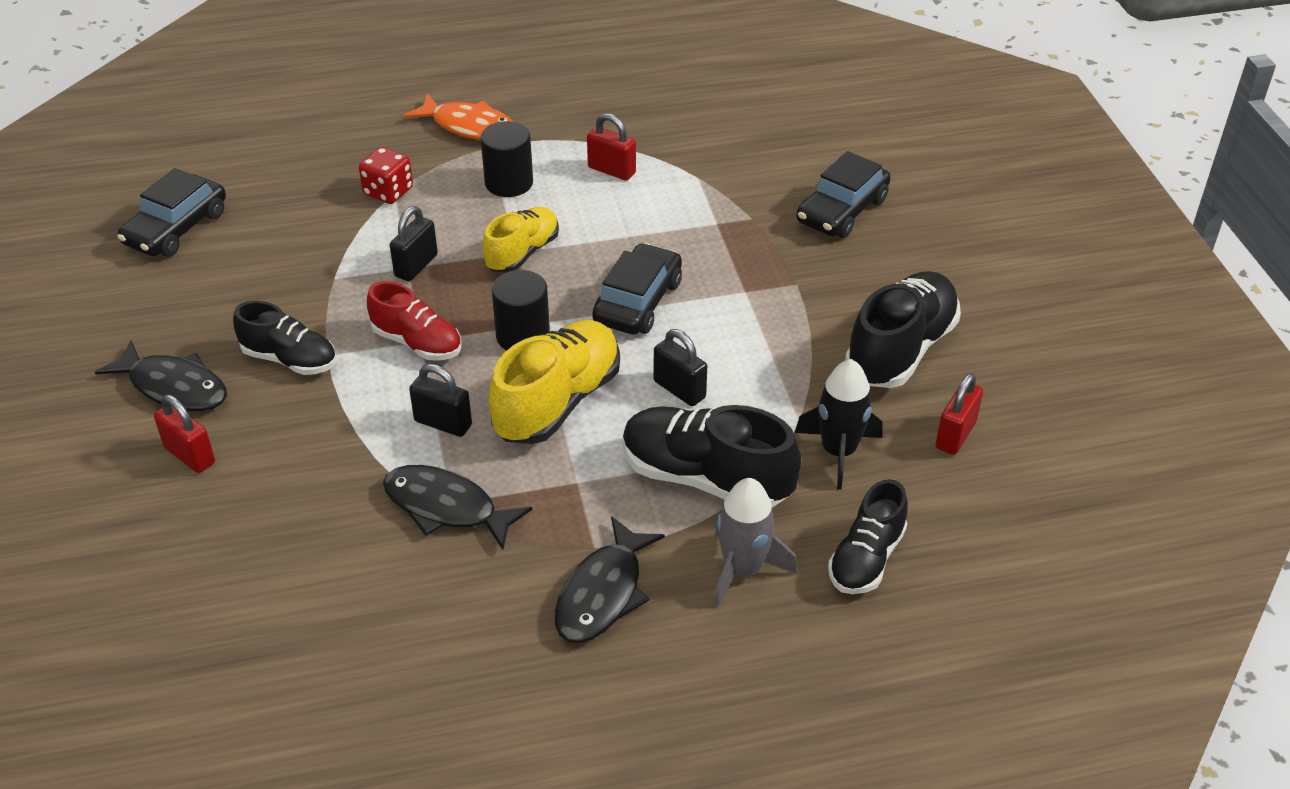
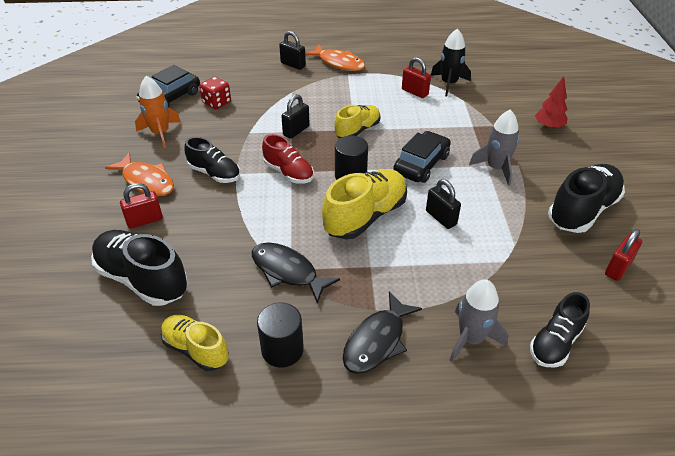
camera: 10 degrees right, 0 degrees up
(174, 387) = (146, 181): black fish -> orange fish
(175, 297) = (160, 133): none -> orange rocket
(190, 455) = (145, 220): red padlock -> red padlock turned 75 degrees counterclockwise
(326, 644) = (196, 349): none -> yellow shoe
(388, 192) = (288, 91): red dice -> red dice (217, 103)
(443, 423) = (295, 220): black padlock -> black padlock (293, 65)
(509, 183) = (356, 93): black cylinder -> black cylinder (282, 350)
(706, 478) = (452, 275): black shoe -> black shoe (142, 279)
(761, 294) = (496, 168): none -> grey rocket
(838, 452) = (539, 269): black rocket -> black rocket (449, 83)
(842, 210) = (548, 126): black car -> red tree

